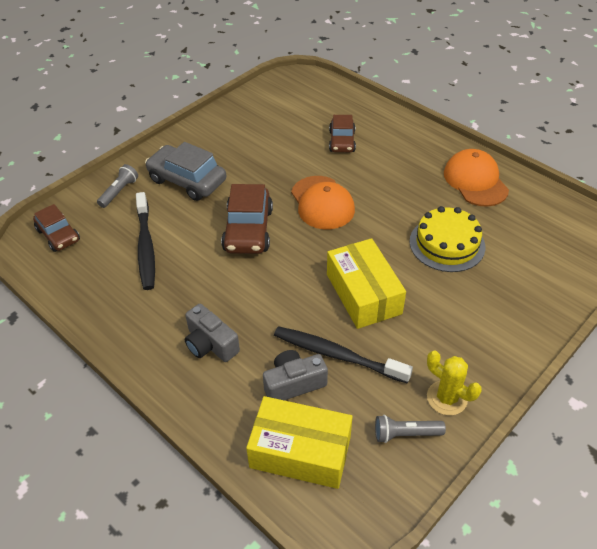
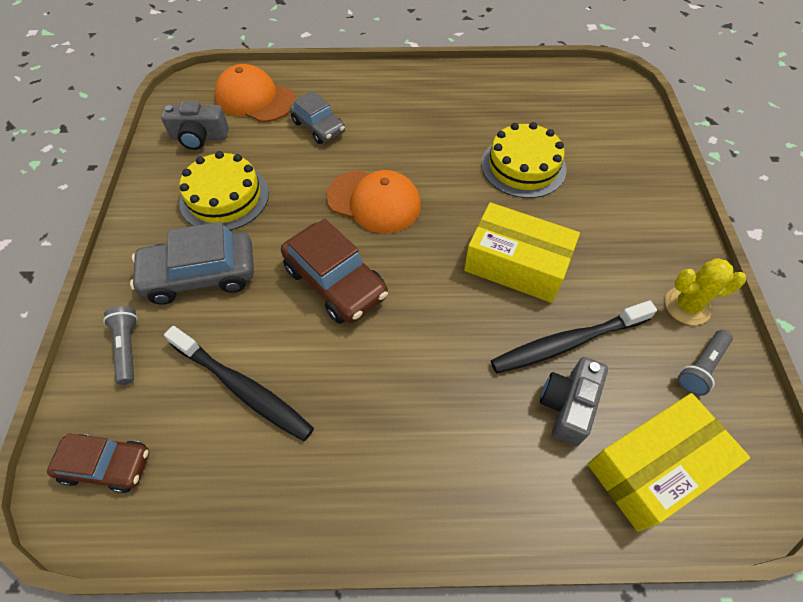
camera: 45 degrees left, 10 degrees up
(210, 344) = (447, 437): grey camera -> grey camera (199, 137)
(243, 149) = (224, 197): none -> yellow cake
(342, 141) = (318, 127): brown car -> grey car
(475, 181) = (477, 94): orange cap -> orange cap (255, 99)

